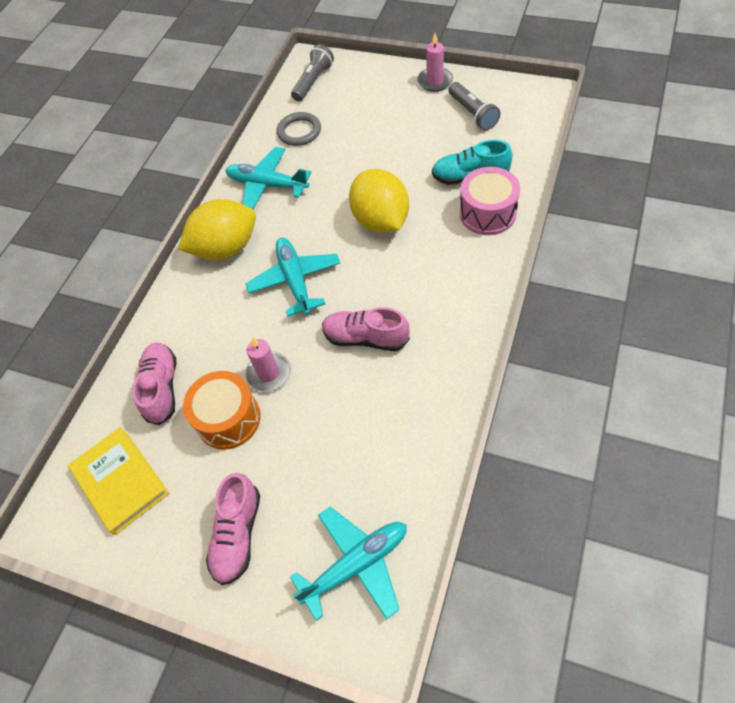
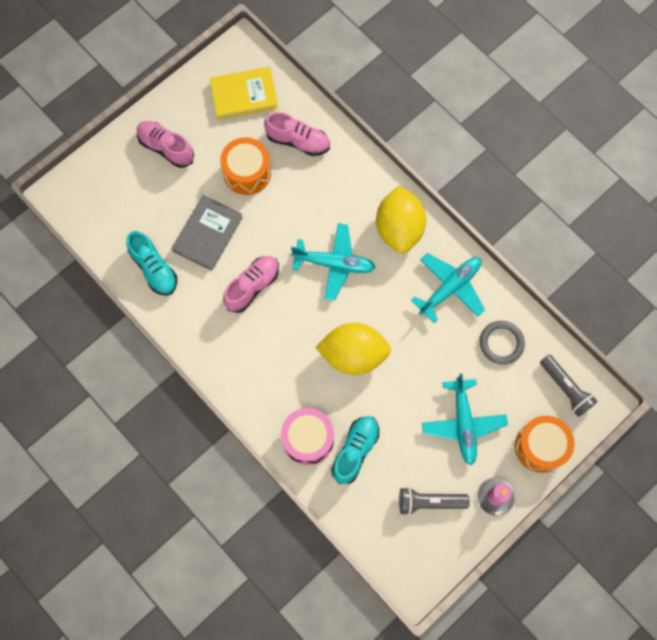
camera: 110 degrees right, 15 degrees up
(268, 373) = (265, 211): pink candle -> none
(330, 416) = (208, 234): none -> grey book
(356, 564) = (106, 203): turquoise plane -> turquoise plane (463, 424)
(373, 75) = (540, 447): none -> orange drum
(408, 449) = (154, 269): none -> turquoise shoe

